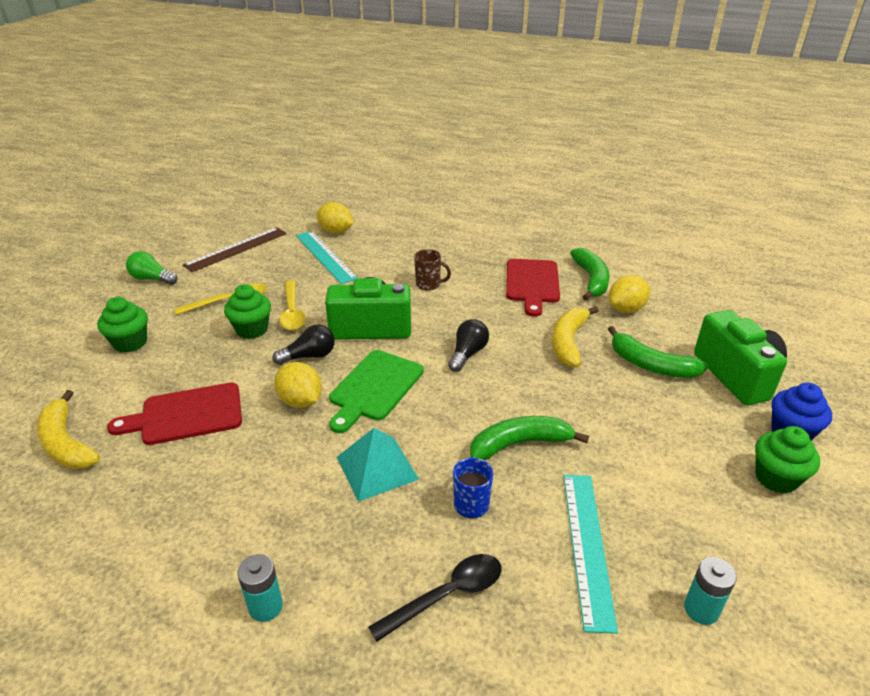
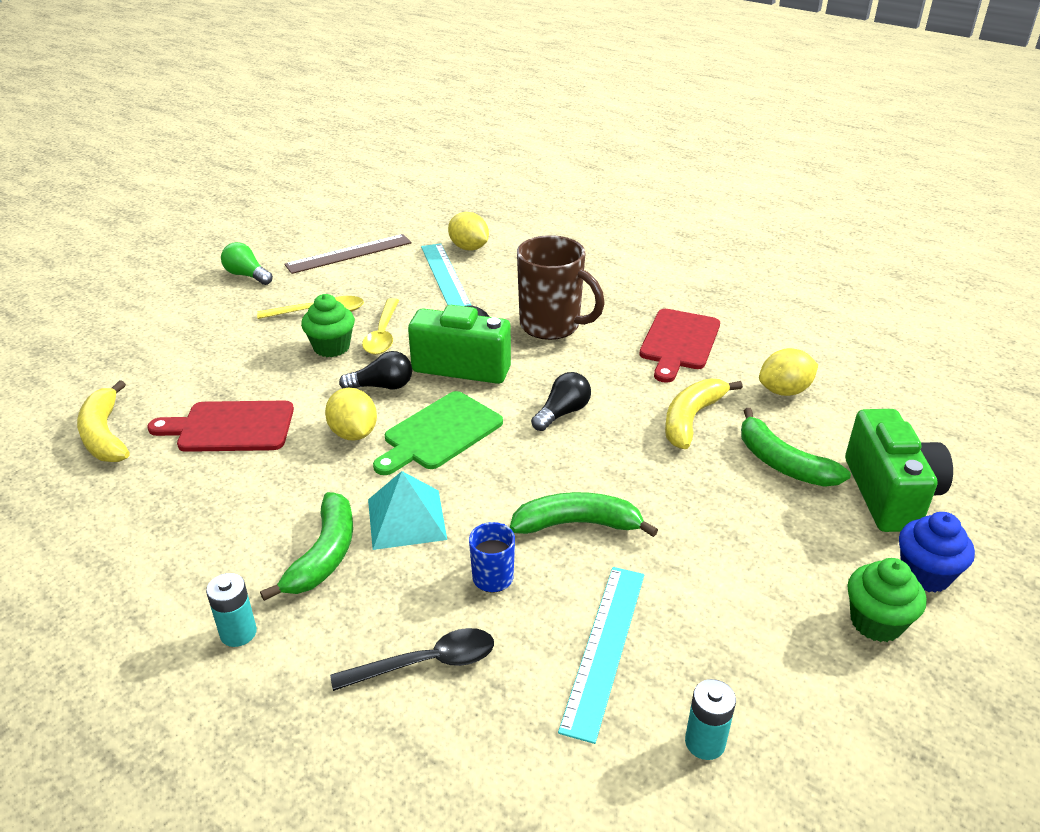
camera: 15 degrees right, 0 degrees up
(130, 343) = (201, 342): green cupcake -> none
(429, 284) = (551, 325): brown mug -> brown mug, size x2.04
(591, 280) = (756, 349): green banana -> green banana (323, 555)

